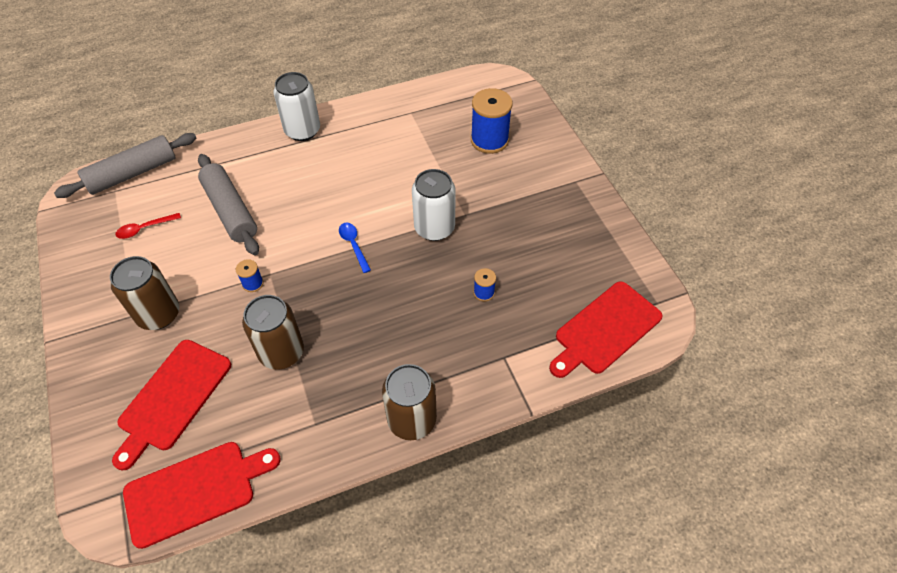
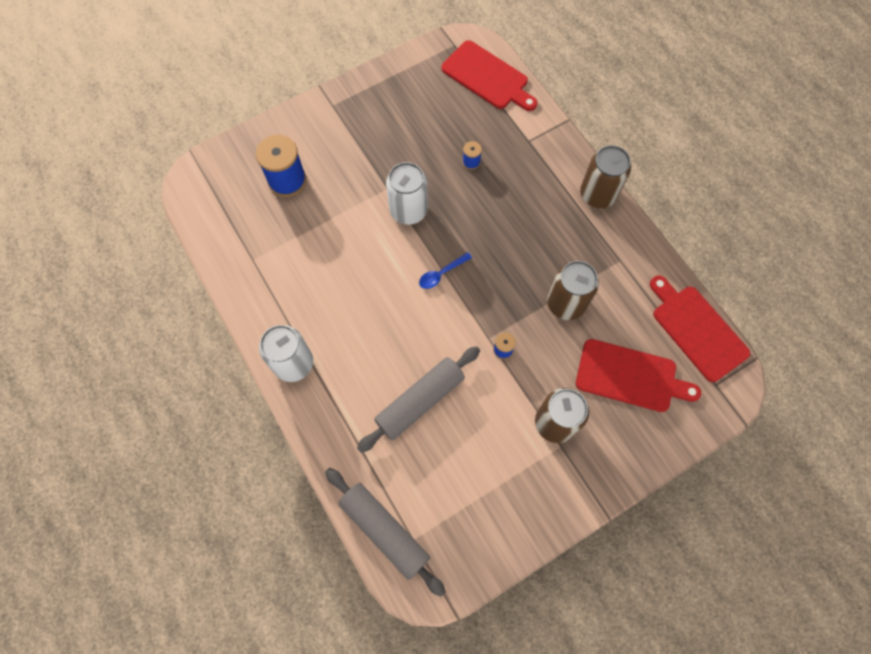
camera: 100 degrees left, 15 degrees up
(144, 229) = (459, 481): red spoon -> none

